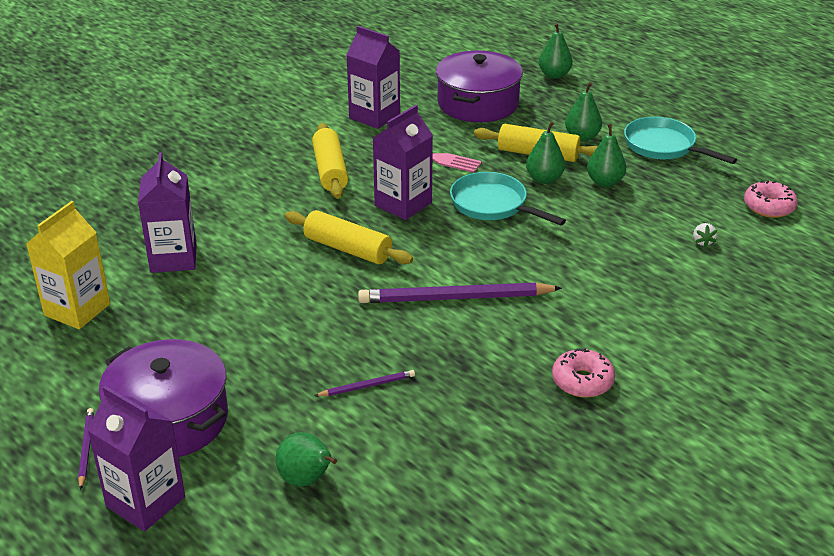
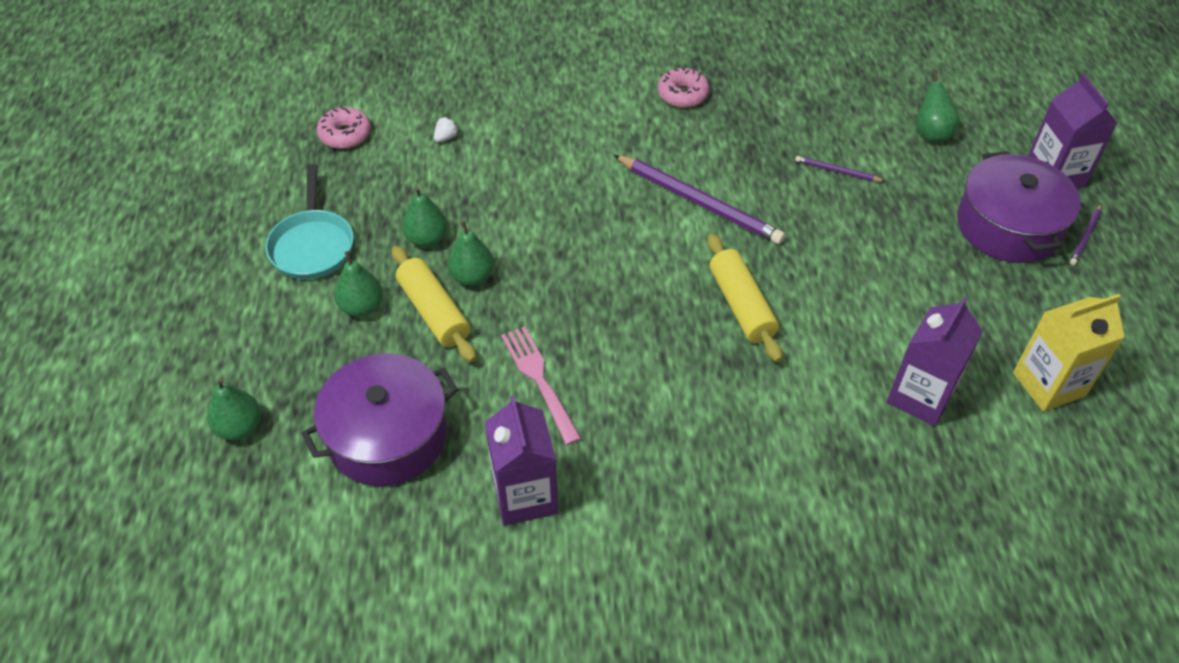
camera: 140 degrees left, 15 degrees up
(330, 170) = (664, 428): yellow rolling pin -> none
(403, 204) = (637, 329): purple carton -> none
(493, 205) = (557, 275): turquoise pan -> none

